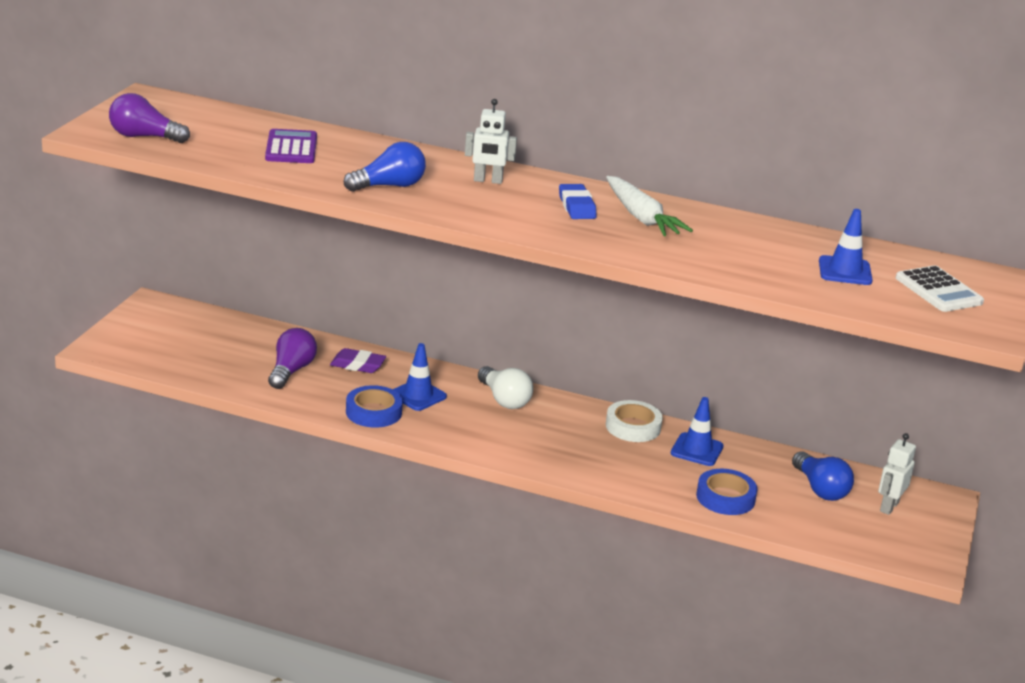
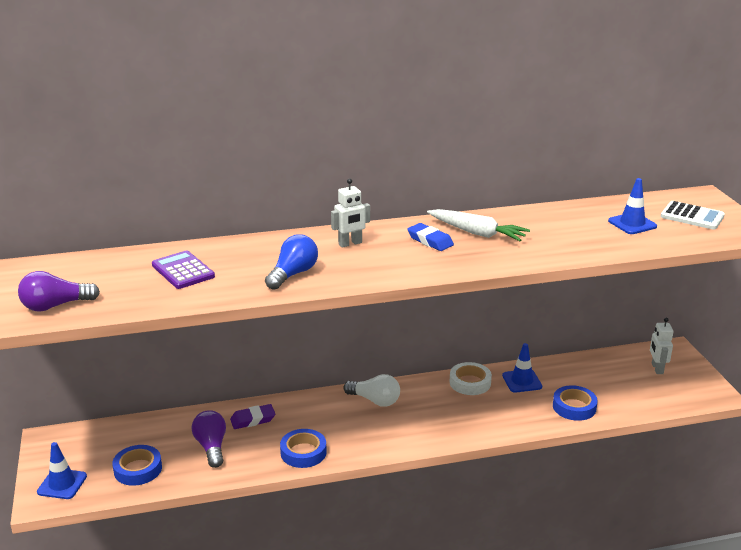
camera: 30 degrees left, 0 degrees up
(204, 360) = (138, 469): none -> blue tape
(418, 395) = (318, 424): blue traffic cone -> blue traffic cone (62, 484)
(820, 489) = (612, 375): blue light bulb -> none

